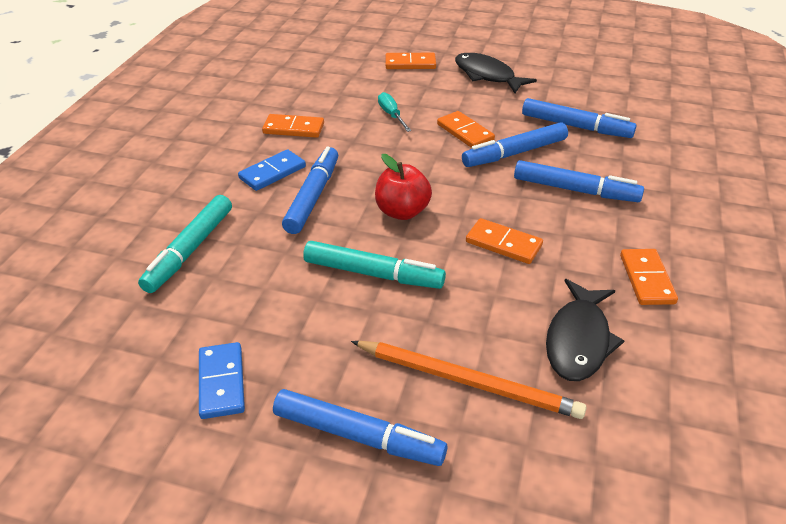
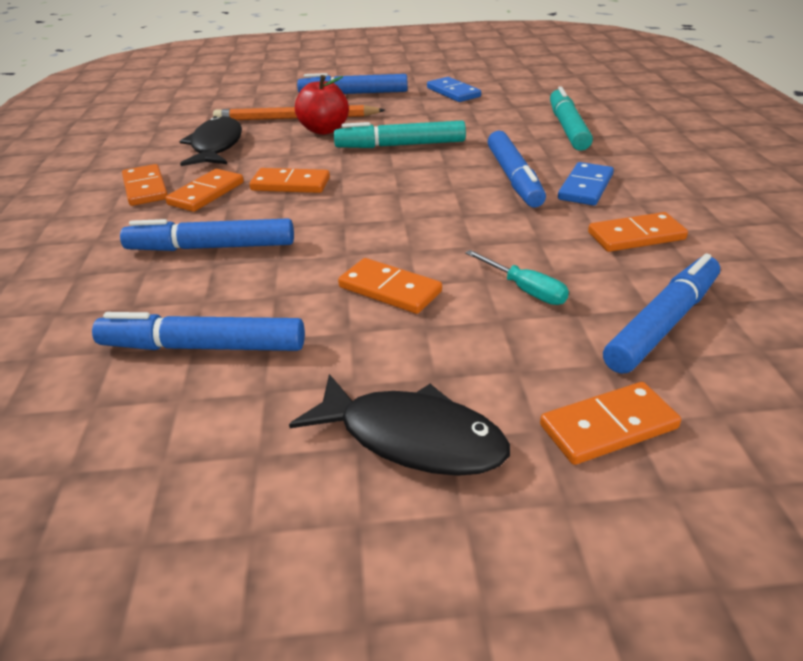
camera: 160 degrees right, 5 degrees down
(402, 211) = (409, 186): red apple -> red apple (324, 130)
(514, 153) = (301, 275): blue marker -> blue marker (662, 323)
(583, 253) = (206, 193): none -> orange domino

